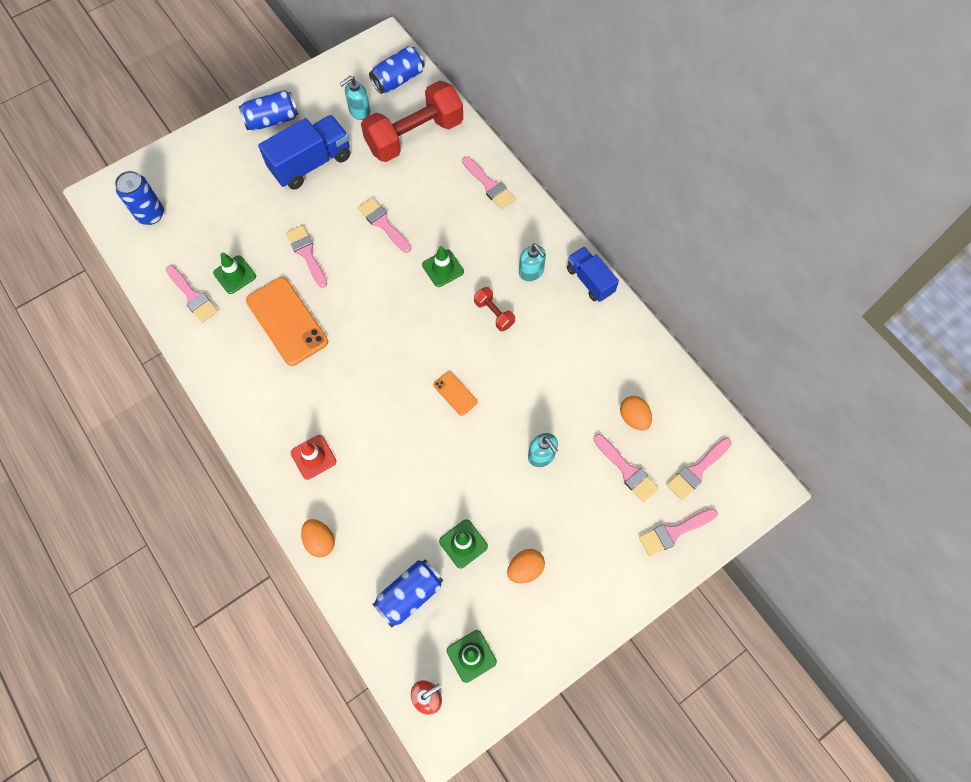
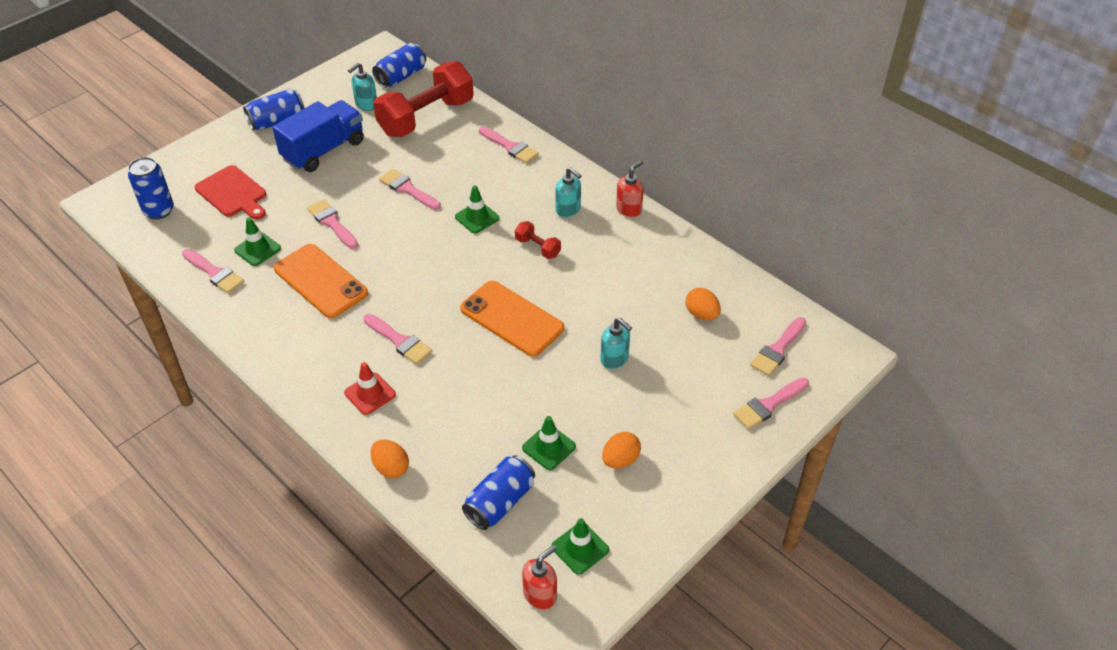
camera: 10 degrees left, 20 degrees down
(220, 204) = (233, 193): none -> red cutting board
(455, 393) = (512, 318): orange phone -> orange phone, size x2.08
(590, 280) = (629, 209): blue truck -> red soap dispenser
(627, 470) = (706, 359): pink brush -> pink brush (399, 341)

